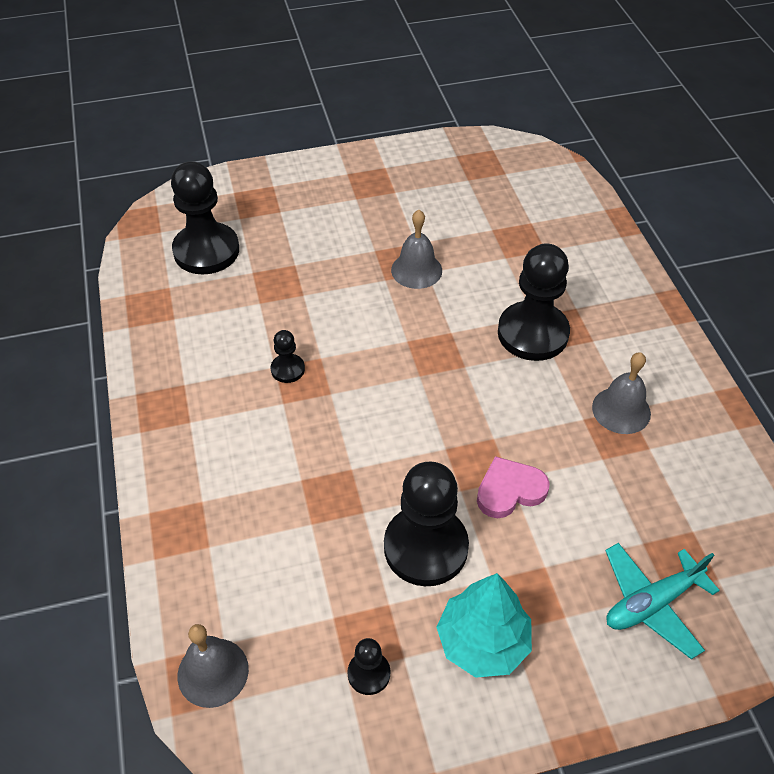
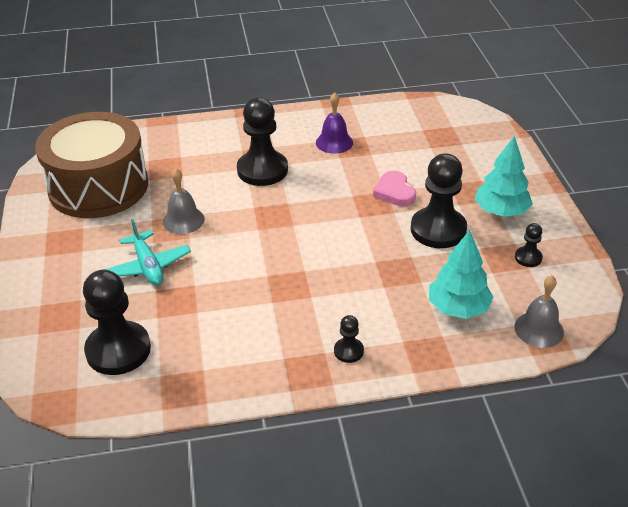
camera: 85 degrees left, 10 degrees down
(259, 567) = (458, 308): none -> turquoise tree
(288, 369) = (277, 294): black pawn -> black pawn (348, 351)
(469, 190) = (98, 187): none -> brown drum
(621, 410) = (334, 142): grey bell -> purple bell
(652, 603) = (469, 149): turquoise plane -> turquoise plane (148, 266)

